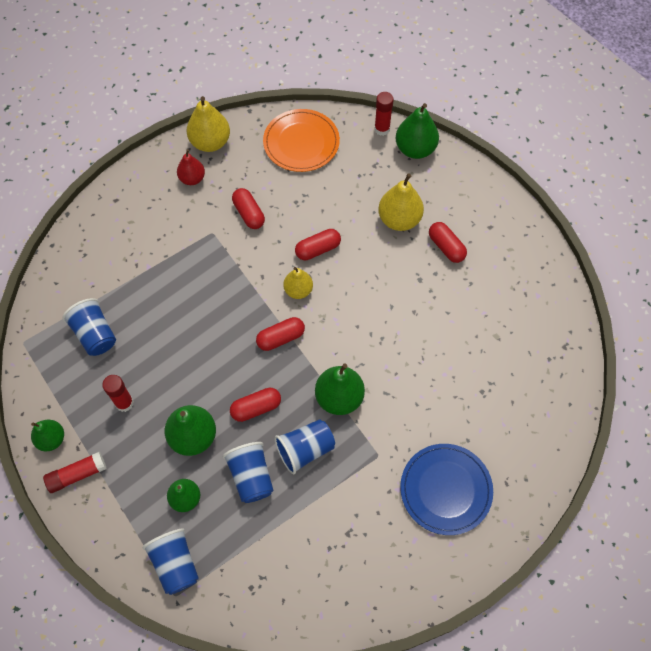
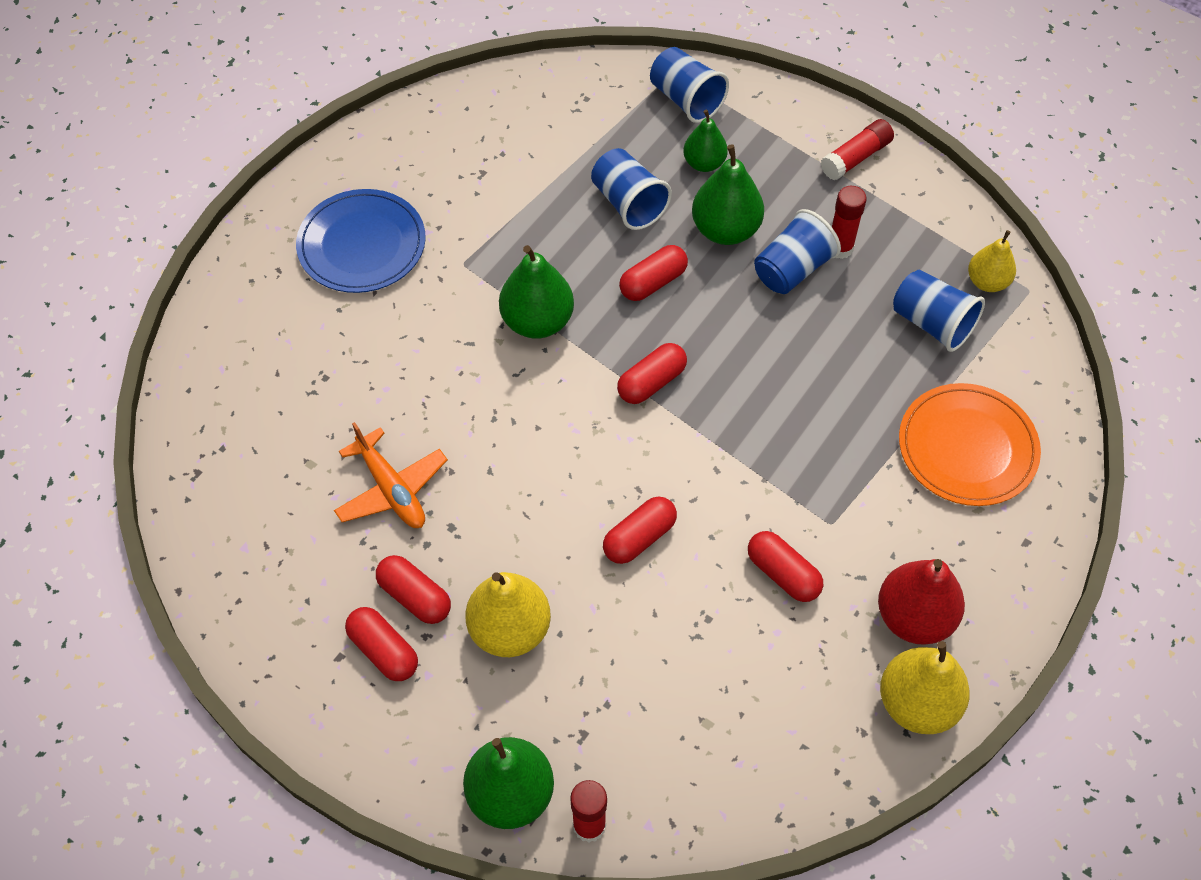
camera: 165 degrees right, 5 degrees down
(51, 439) = (912, 187): green pear -> none
(192, 179) = (914, 617): red pear -> red pear, size x1.57
(298, 290) = (649, 461): yellow pear -> yellow pear (987, 282)
(301, 142) = (741, 749): orange plate -> orange plate (967, 447)
(305, 450) = (566, 248): blue cup -> blue cup (792, 269)
(450, 309) = (391, 489): none -> orange plane
(466, 224) = (384, 651): none -> red capsule

